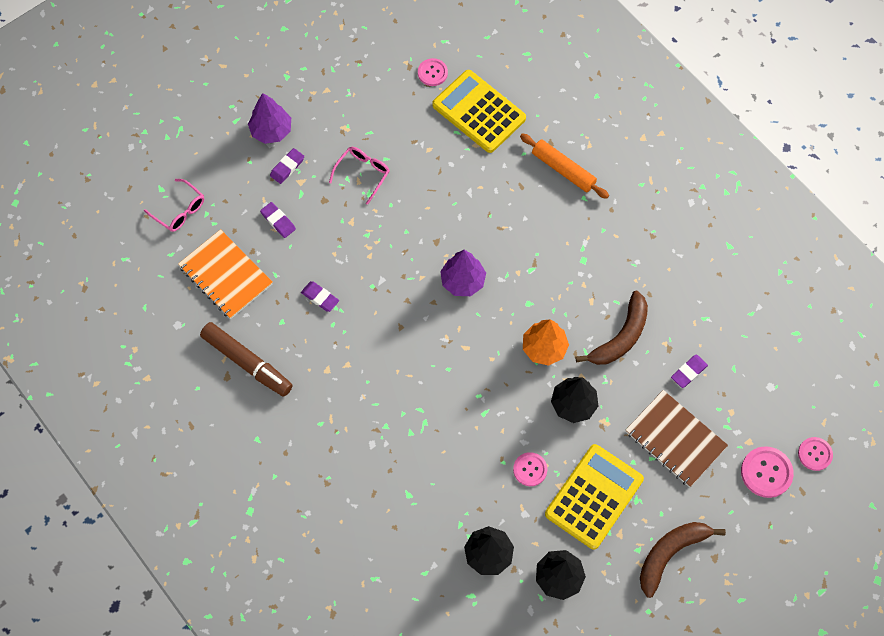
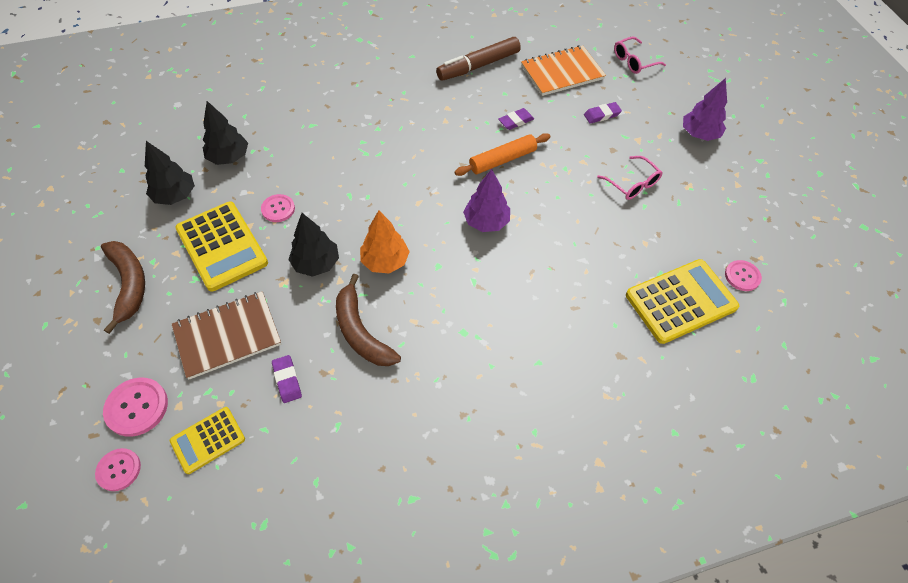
camera: 110 degrees right, 10 degrees down
(287, 167) = (656, 134): purple eraser -> none
(563, 170) = (582, 355): orange rolling pin -> orange rolling pin (502, 160)
(762, 404) = (208, 440): none -> yellow calculator

